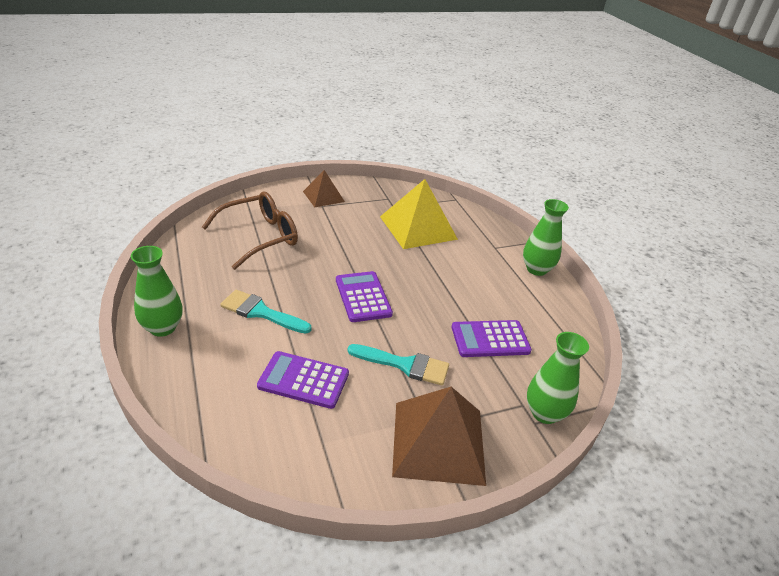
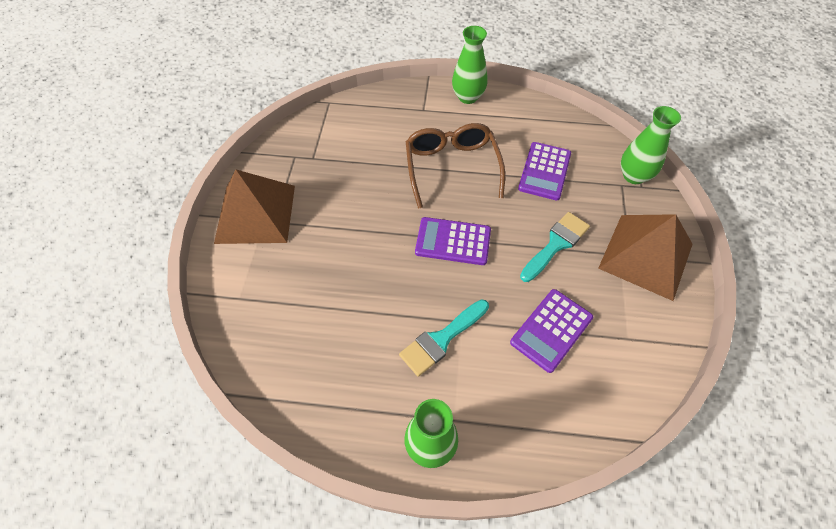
camera: 60 degrees left, 20 degrees up
(260, 237) = (304, 302): brown glasses -> brown glasses (451, 167)
(323, 196) = (255, 214): brown pyramid -> brown pyramid, size x1.75
(418, 227) = (362, 153): yellow pyramid -> none

